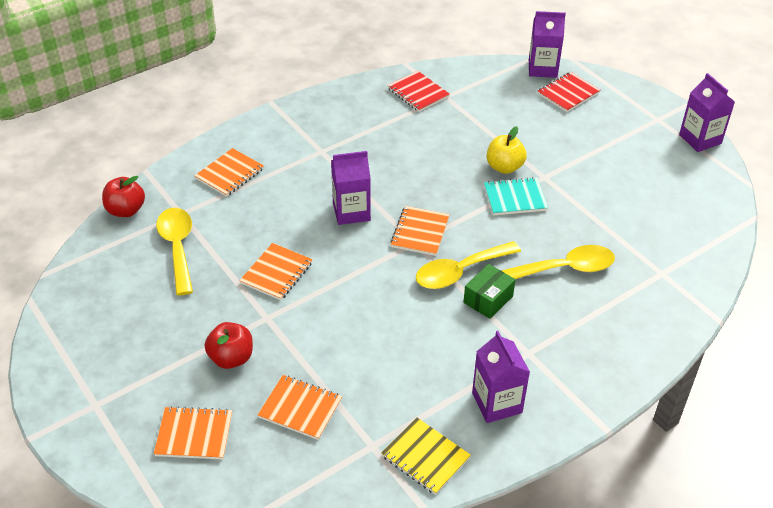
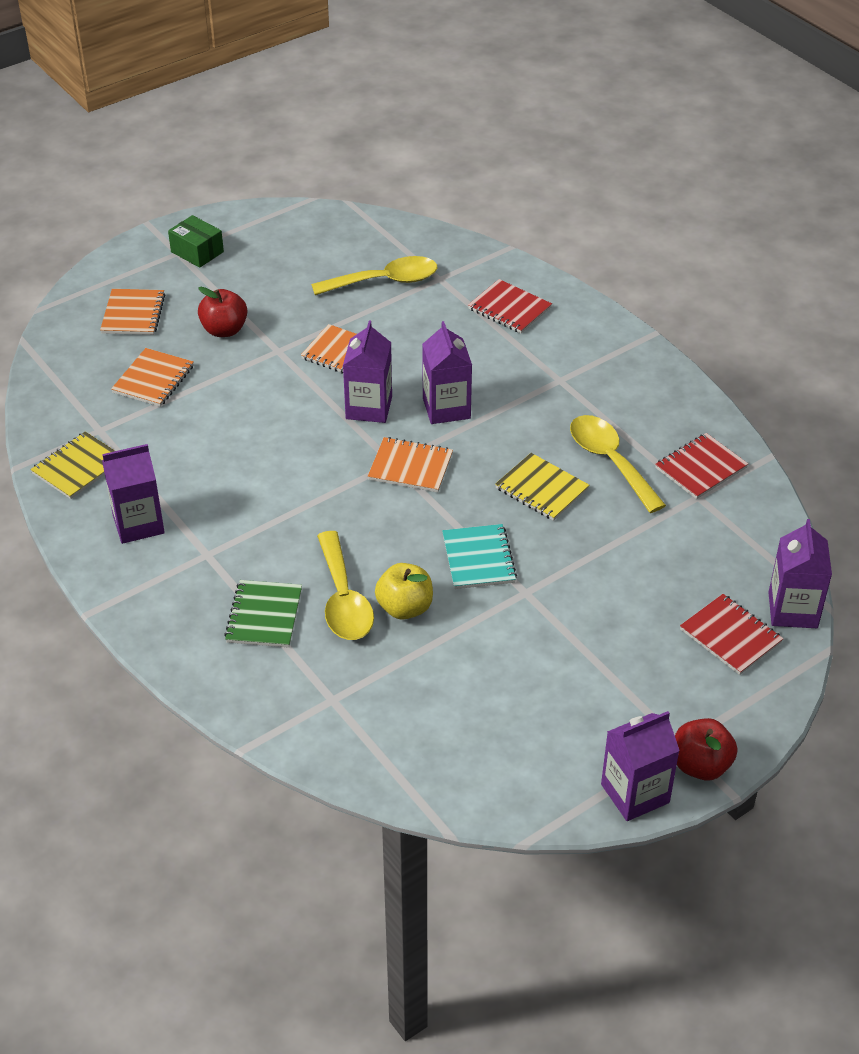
camera: 90 degrees right, 0 degrees up
(126, 210) = (443, 241): red apple -> red apple (701, 765)
(229, 174) = (509, 308): orange notebook -> red notebook
(348, 256) = (369, 407): none -> purple carton
(441, 165) = (541, 489): none -> yellow notebook
(459, 272) = (341, 500): yellow spoon -> yellow spoon (609, 461)
(488, 299) = (294, 523): green box -> green box (197, 252)
(504, 167) = (543, 551): yellow apple -> yellow apple (405, 608)
(589, 313) = (264, 616): none -> green notebook

